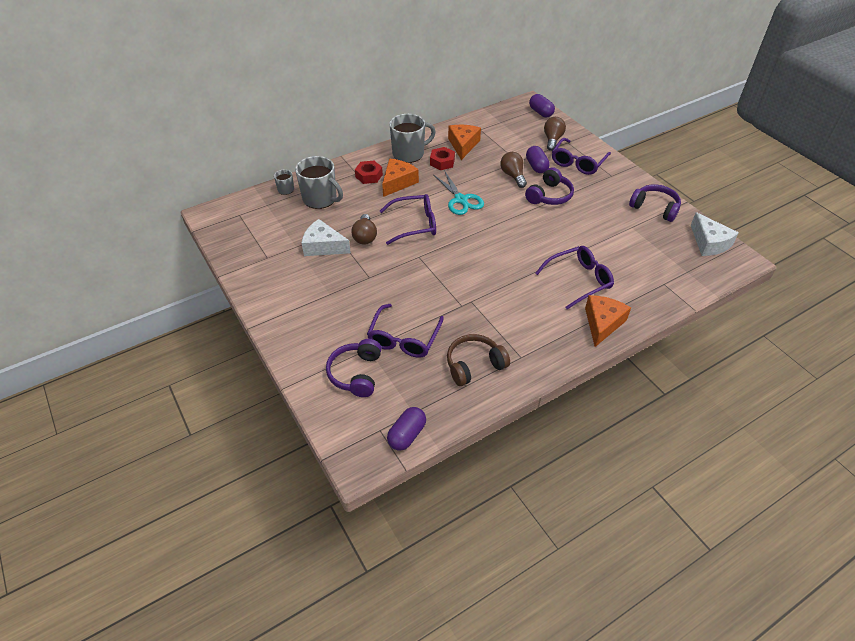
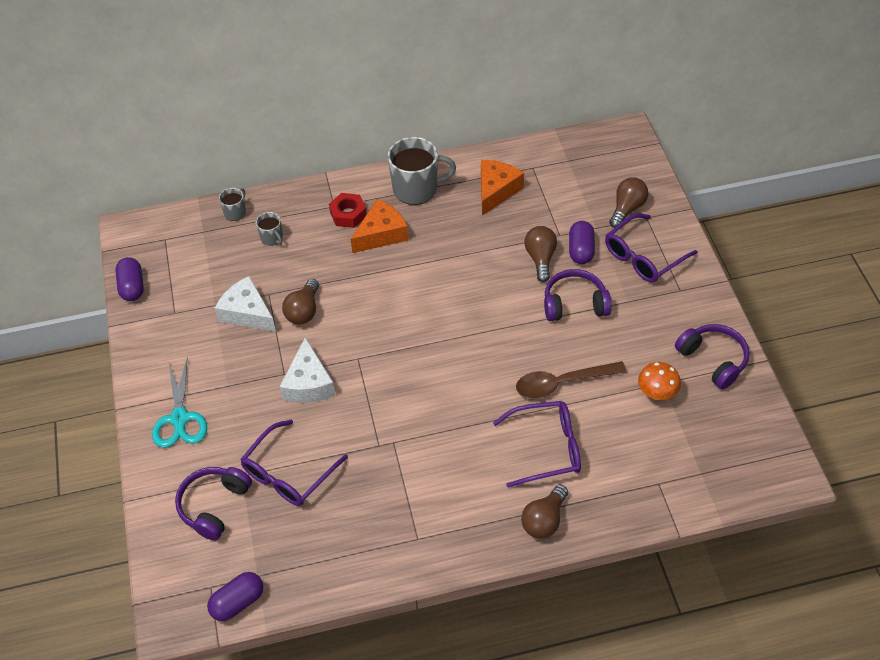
camera: 20 degrees right, 5 degrees up
(320, 199) = (272, 238): grey mug -> grey mug, size x0.49
(414, 224) = (374, 307): purple glasses -> none
(442, 162) = (454, 213): red nut -> none
(461, 200) = (451, 282): turquoise scissors -> turquoise scissors (180, 418)
(474, 365) = (356, 533): brown headphones -> none
(540, 112) = (634, 156): purple capsule -> purple capsule (132, 287)
(549, 196) = (574, 304): purple headphones -> purple headphones turned 150 degrees counterclockwise
(567, 241) = (562, 383): none -> brown spoon
(602, 323) = (544, 520): orange cheese -> brown light bulb
(631, 233) = (656, 393): none -> orange mushroom
(709, 243) = (759, 436): white cheese -> white cheese (308, 383)

